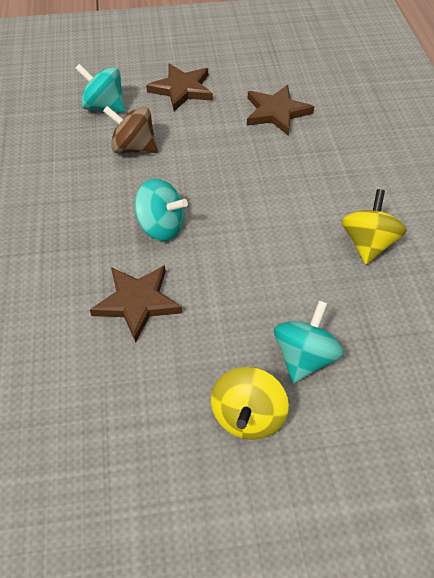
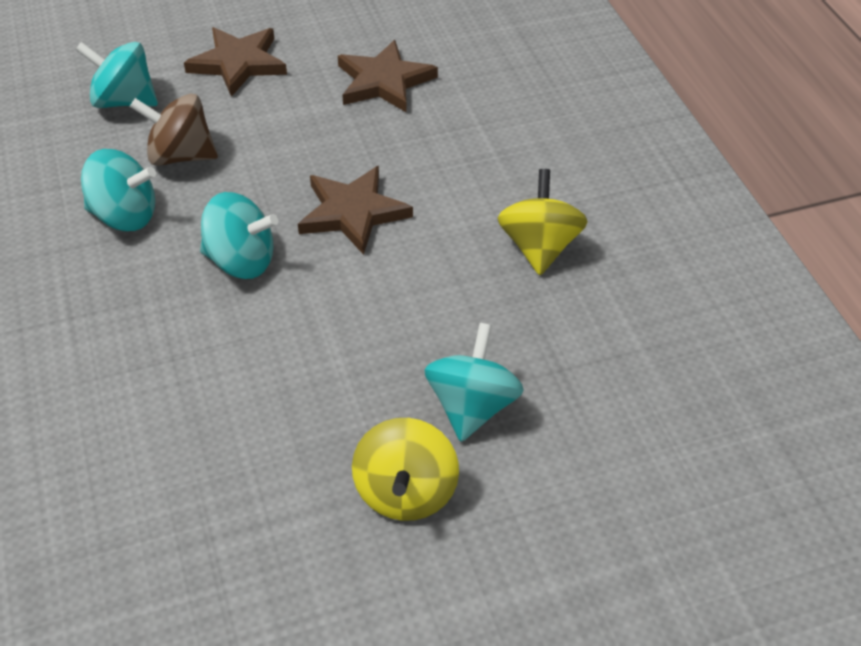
camera: 10 degrees left, 5 degrees down
(90, 185) = (124, 216): none -> turquoise spinning top
(137, 302) = (225, 368): brown star -> brown star (353, 213)

